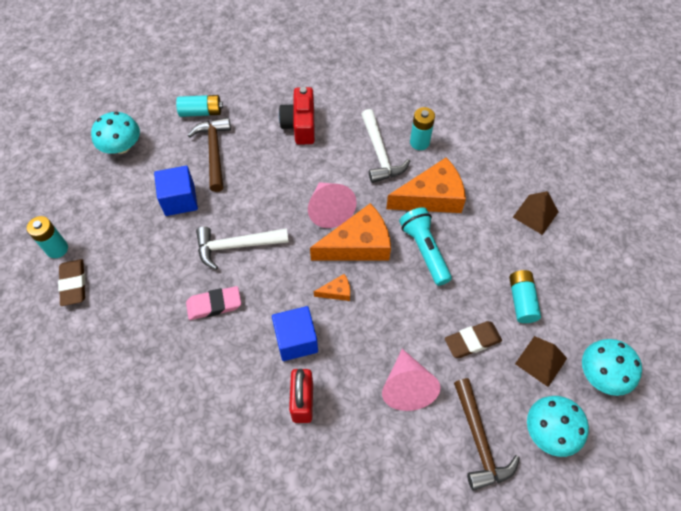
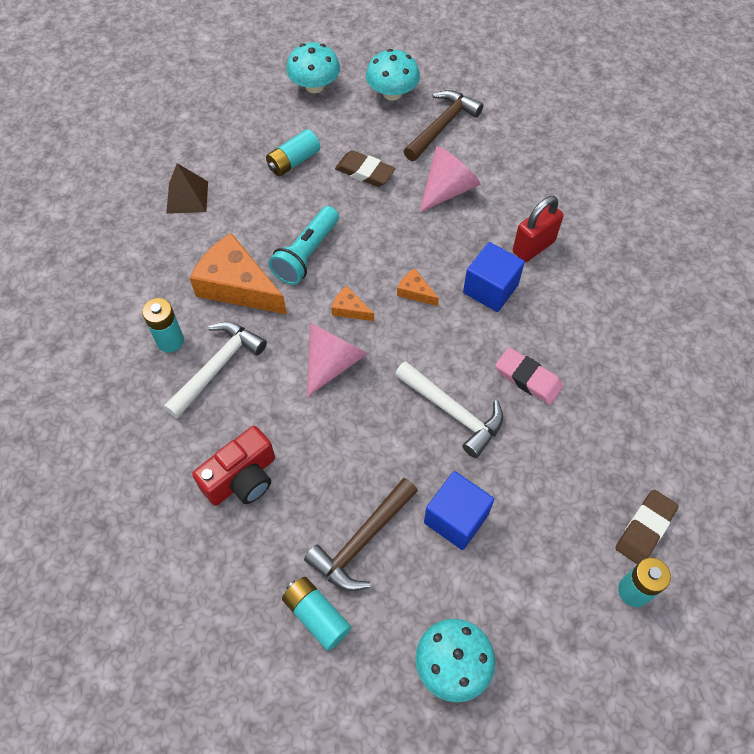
camera: 130 degrees left, 0 degrees up
(358, 245) = (350, 309): orange cheese -> orange cheese, size x0.45
(541, 361) = (339, 124): brown pyramid -> none

